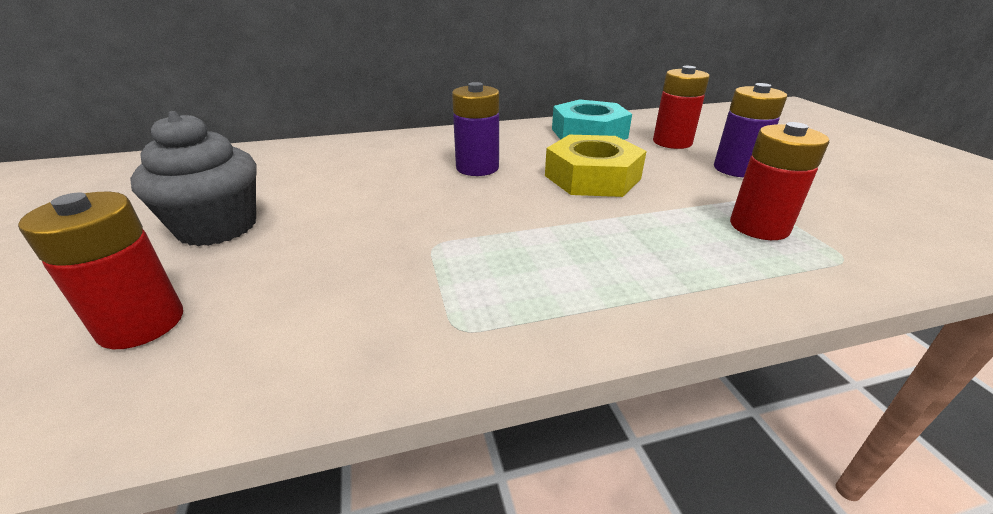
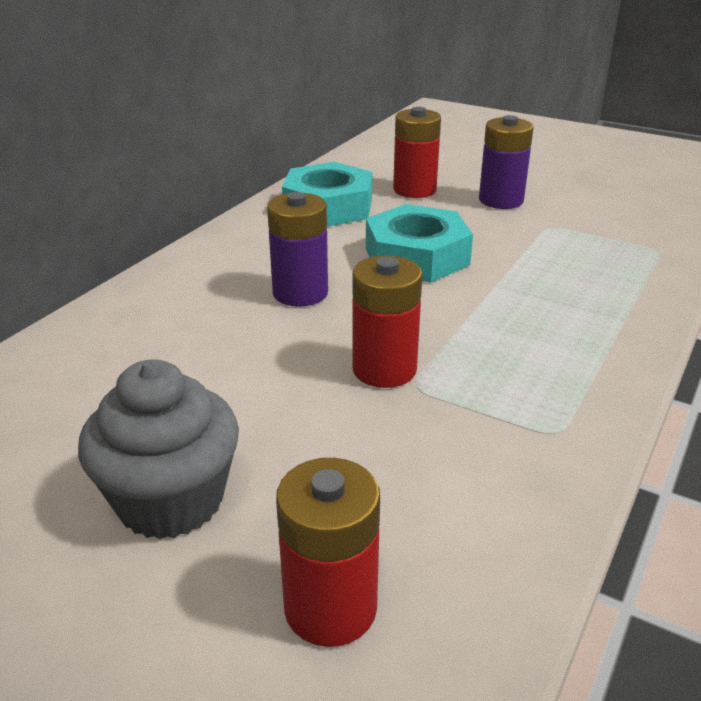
camera: 45 degrees left, 0 degrees up
(592, 177) = (416, 256): yellow nut -> turquoise nut
(759, 226) = (587, 248): red battery -> red battery (384, 369)

